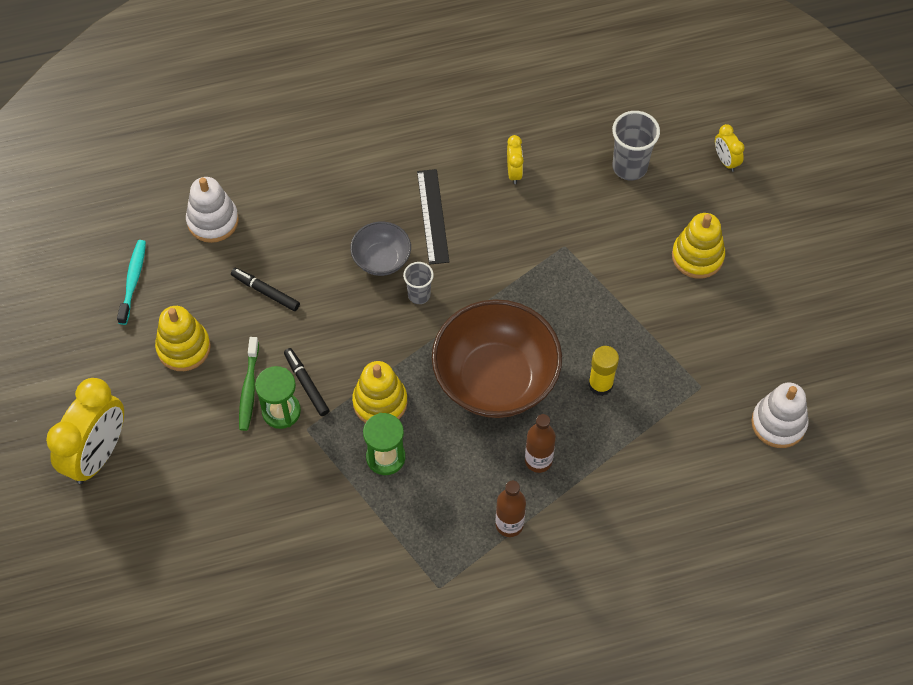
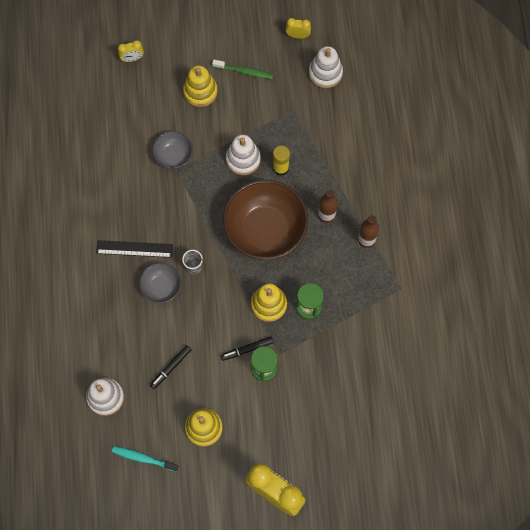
camera: 80 degrees left, 10 degrees up
(249, 389) = (243, 387): green toothbrush -> green toothbrush (244, 71)
(514, 172) = (111, 190): yellow clock -> yellow clock (297, 35)
(586, 239) = (173, 156): none -> grey bowl
(602, 331) = (243, 159): none -> white stacking toy
(629, 167) = (123, 117): grey cup -> none

